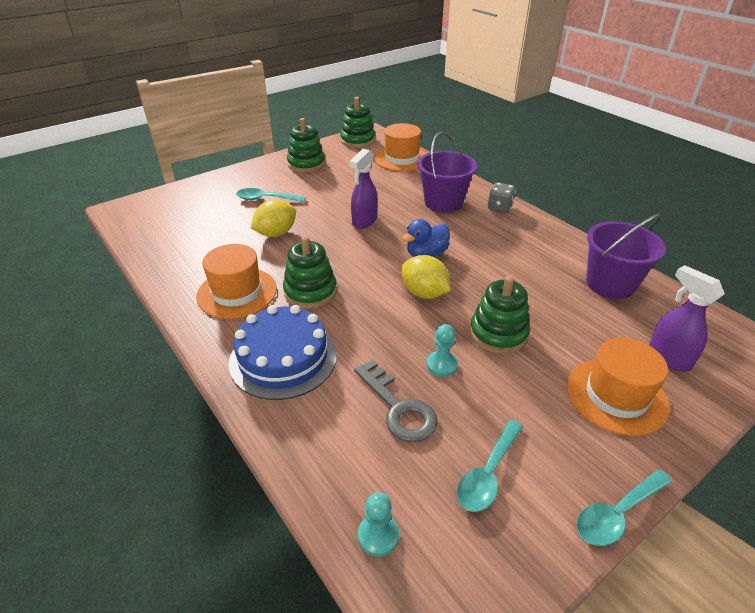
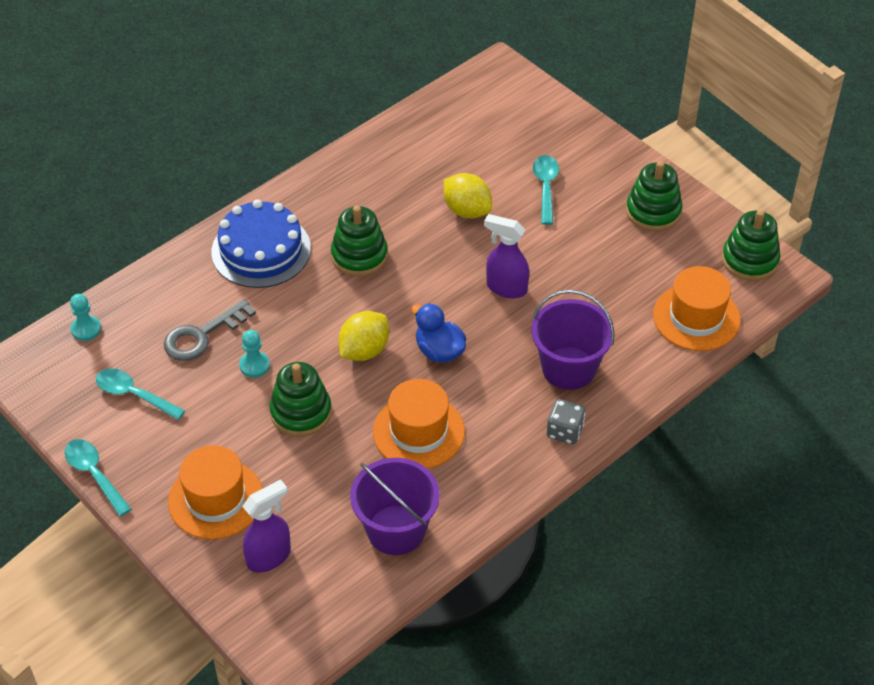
camera: 85 degrees right, 10 degrees up
(237, 292) = (353, 200): orange hat -> orange hat (418, 431)

